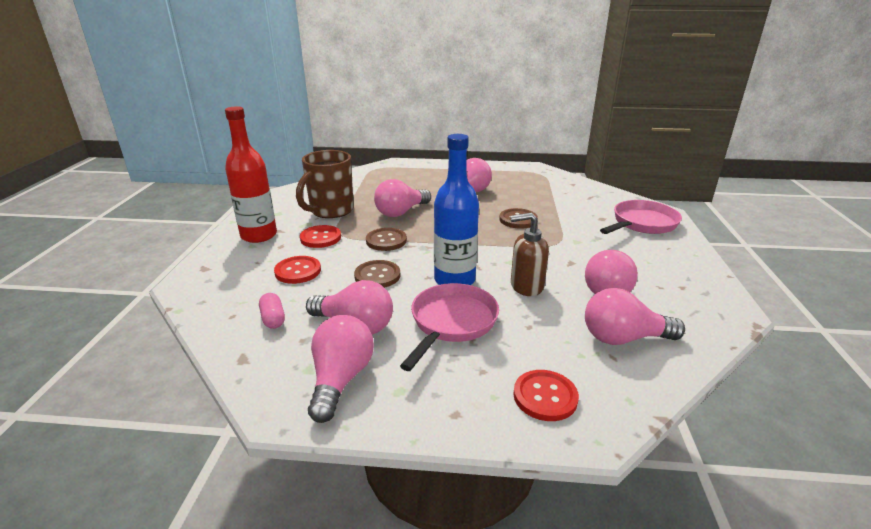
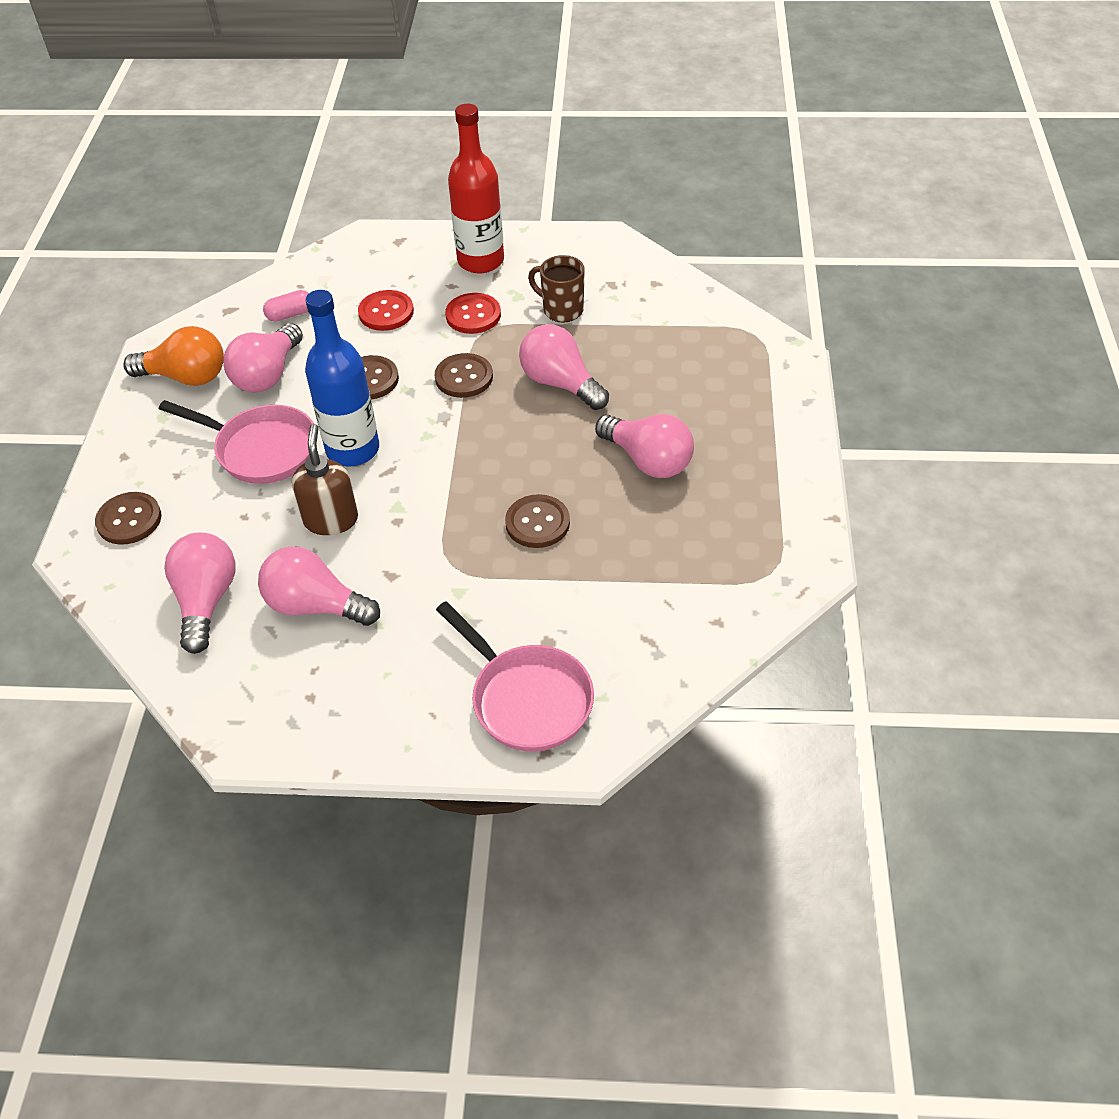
camera: 90 degrees right, 20 degrees up
(330, 211) = (561, 310): brown mug -> brown mug, size x0.62
(340, 379) = (186, 377): pink light bulb -> orange light bulb
(545, 397) = (129, 520): red button -> brown button

